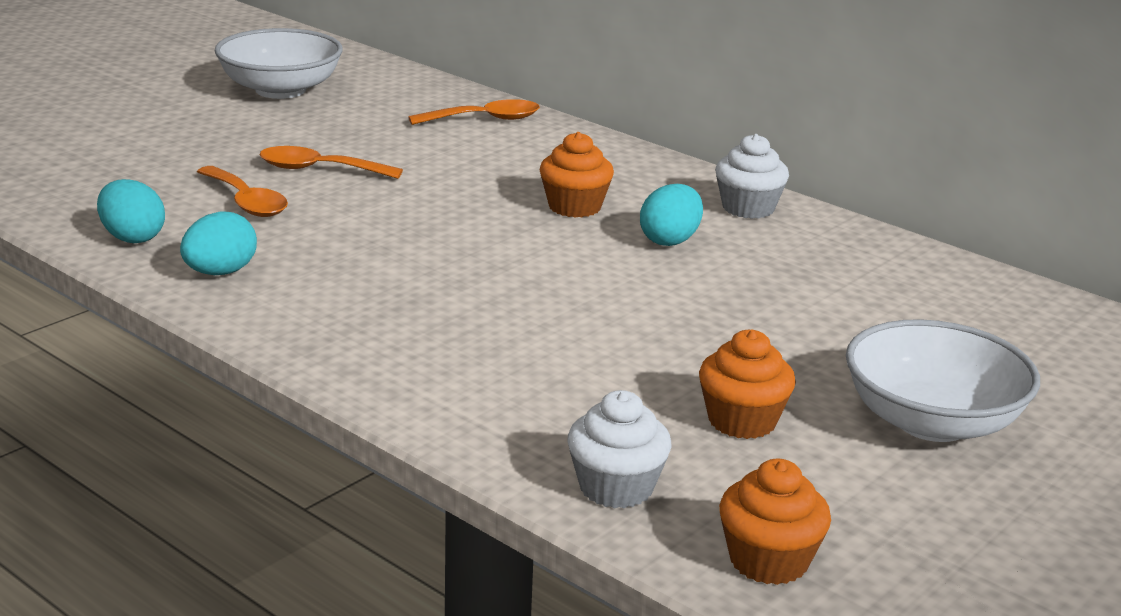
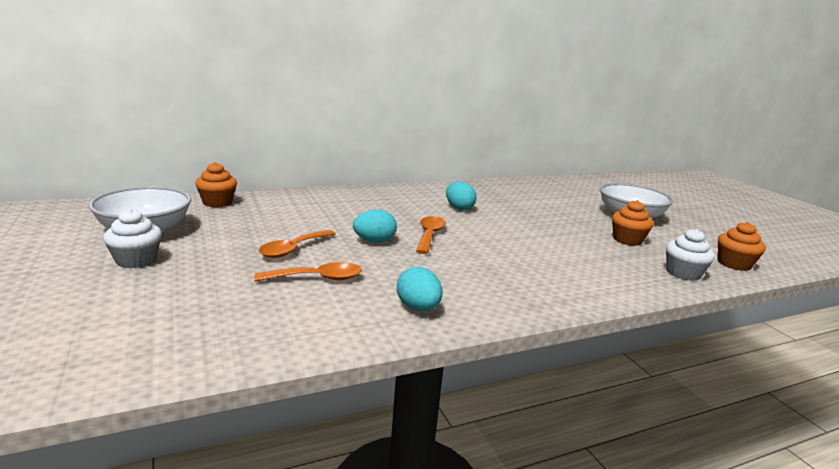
camera: 65 degrees left, 5 degrees down
(132, 238) = (336, 326): turquoise egg -> turquoise egg (374, 241)
(485, 119) = (278, 201): orange spoon -> orange spoon (429, 235)
(574, 207) = (408, 213): orange cupcake -> orange cupcake (217, 202)
(748, 208) = (437, 190): white cupcake -> white cupcake (136, 260)

